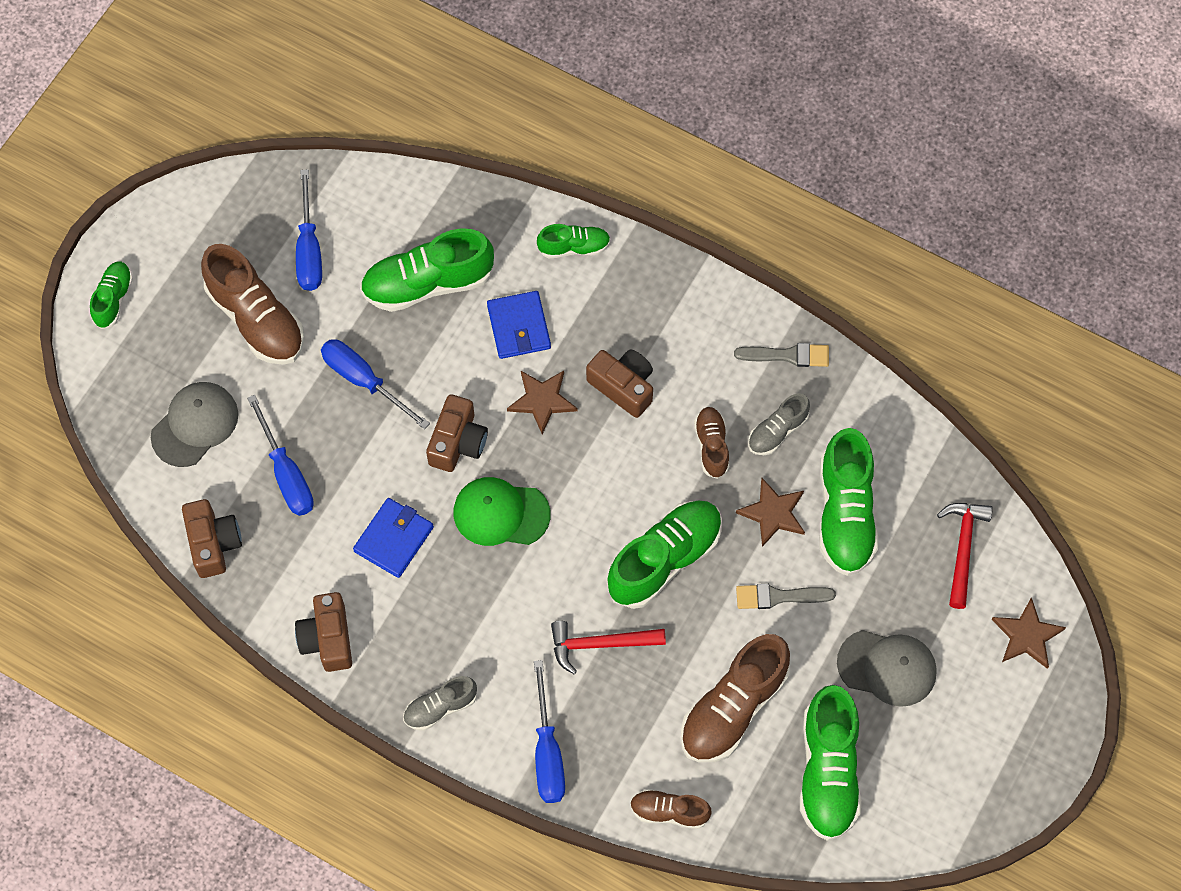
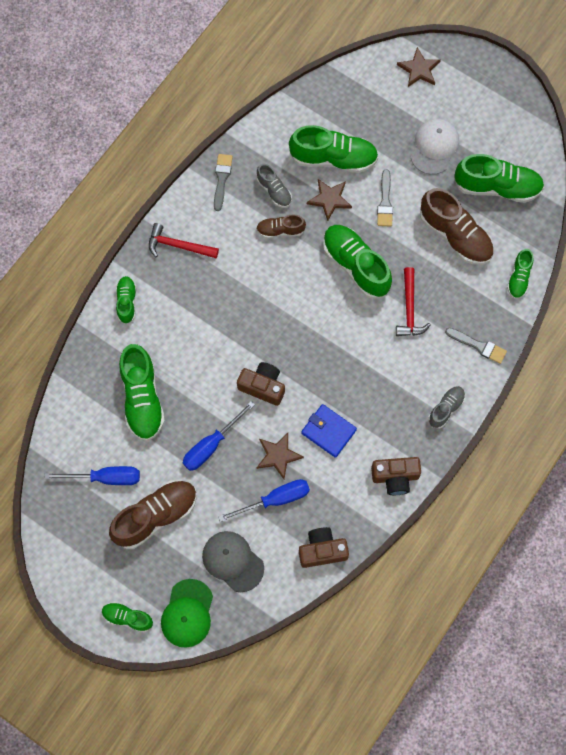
camera: 85 degrees left, 5 degrees up
(440, 707) = (446, 409): grey shoe -> grey shoe turned 120 degrees counterclockwise
(501, 513) = (316, 362): green cap -> green cap (187, 613)
(518, 327) = (182, 342): blue wallet -> none
(542, 400) = (238, 331): brown star -> brown star (278, 456)
(547, 752) = (478, 346): blue screwdriver -> grey brush
(623, 386) = (233, 280): brown camera -> none
(669, 812) = (519, 278): brown shoe -> green shoe
(887, 667) = (434, 147): grey cap -> white cap
(962, 548) = (361, 96): red hammer -> red hammer (178, 246)

